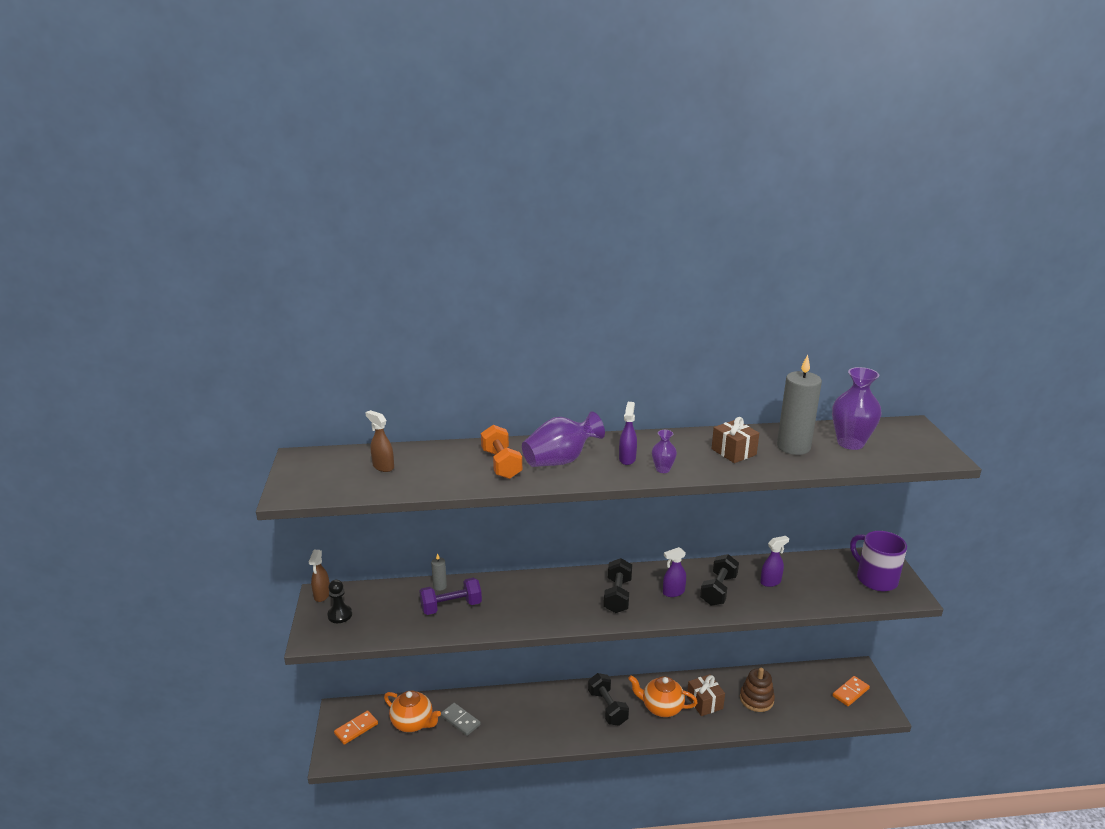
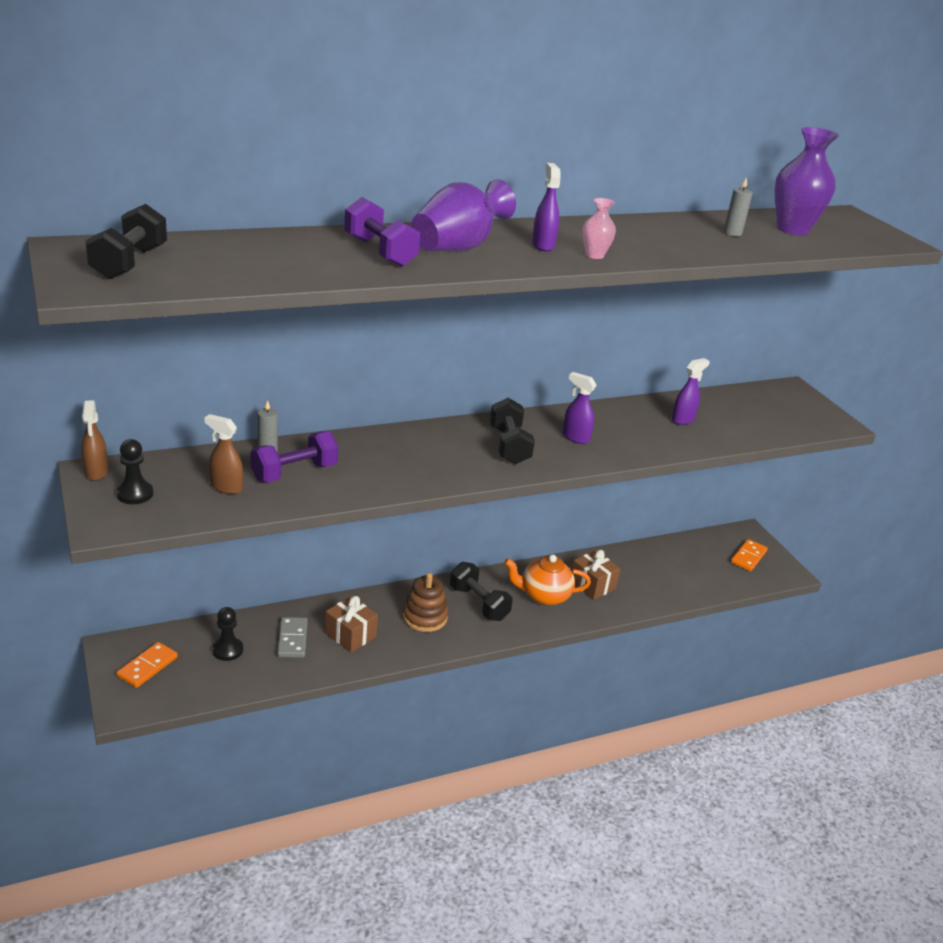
camera: 20 degrees left, 5 degrees up
(383, 466) = (209, 256): brown spray bottle -> brown spray bottle (226, 487)
(413, 723) = (227, 650): orange teapot -> black pawn
(460, 720) = (292, 639): grey domino -> grey domino turned 60 degrees clockwise
(501, 464) = (380, 252): orange dumbbell -> purple dumbbell
(662, 469) = (594, 255): purple vase -> pink vase
(673, 592) = (575, 437): purple spray bottle -> purple spray bottle turned 75 degrees clockwise
(718, 590) = (627, 432): black dumbbell -> black dumbbell (129, 263)
(733, 452) = (667, 238): brown gift -> brown gift (350, 635)
(756, 699) = (649, 575): brown stacking toy -> brown stacking toy (425, 617)
(793, 447) = (732, 233): grey candle -> grey candle, size x0.45
(875, 579) = (794, 410): purple mug -> none

